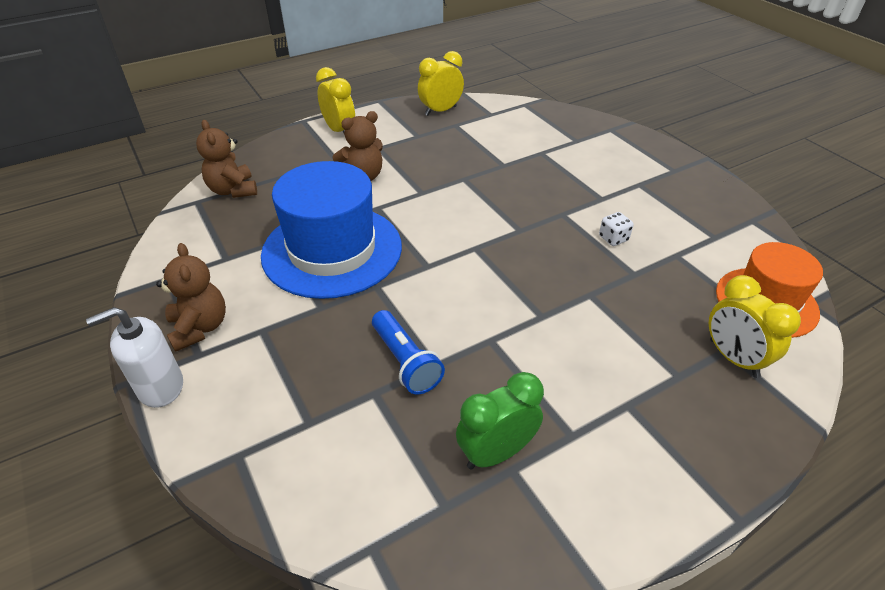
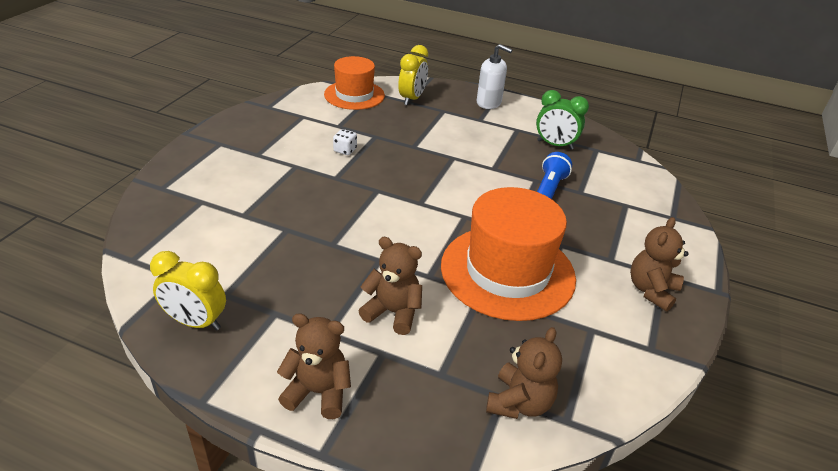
camera: 130 degrees left, 5 degrees down
(160, 387) = (699, 274): white soap dispenser -> white soap dispenser (489, 103)
(332, 250) = (507, 271): blue hat -> orange hat
(339, 131) = (318, 392): yellow clock -> brown teddy bear

